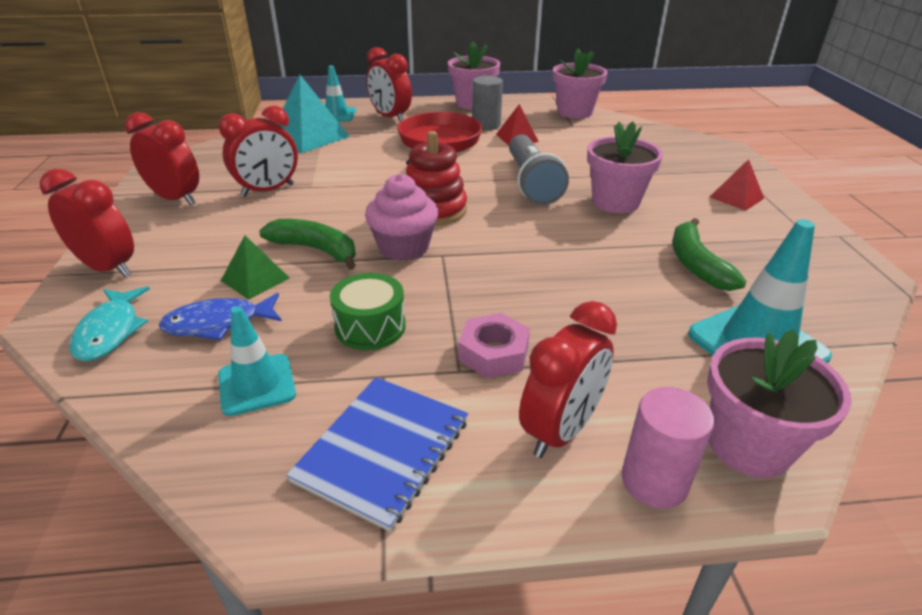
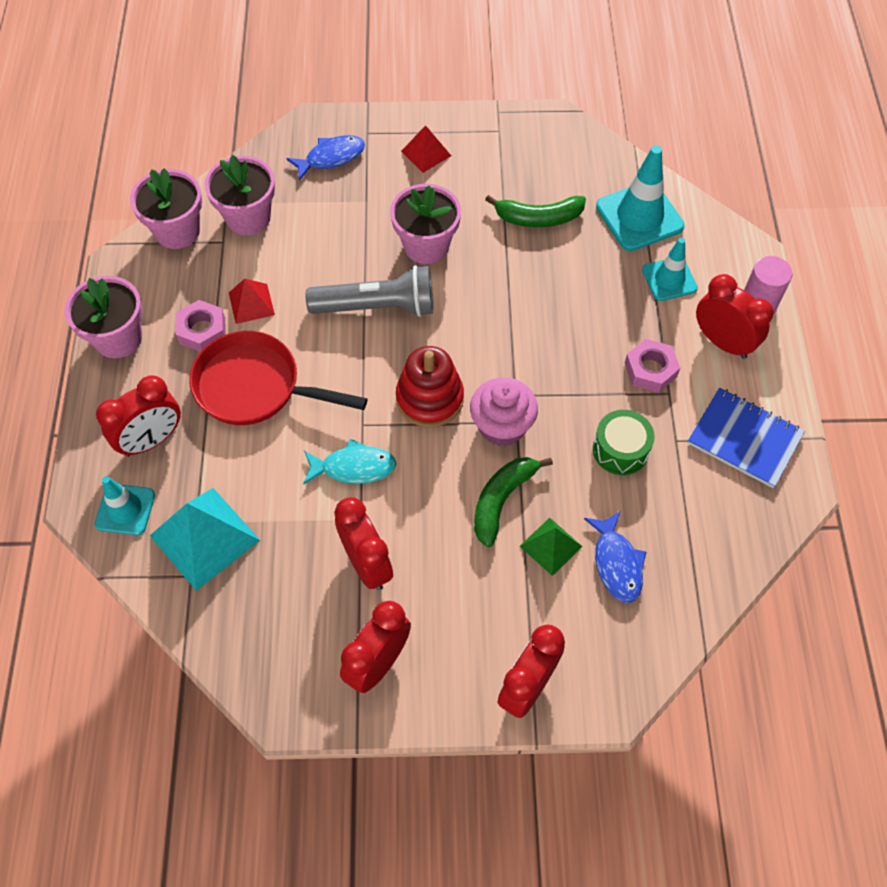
camera: 85 degrees left, 25 degrees up
(110, 331) = (628, 647): turquoise fish -> turquoise fish (353, 467)
(257, 384) = (688, 521): turquoise traffic cone -> turquoise traffic cone (669, 279)
(486, 125) = (202, 330): grey cylinder -> pink nut
(691, 157) = (331, 157): none -> blue fish
(749, 445) = (729, 253): pink flower pot -> pink flower pot (248, 217)

